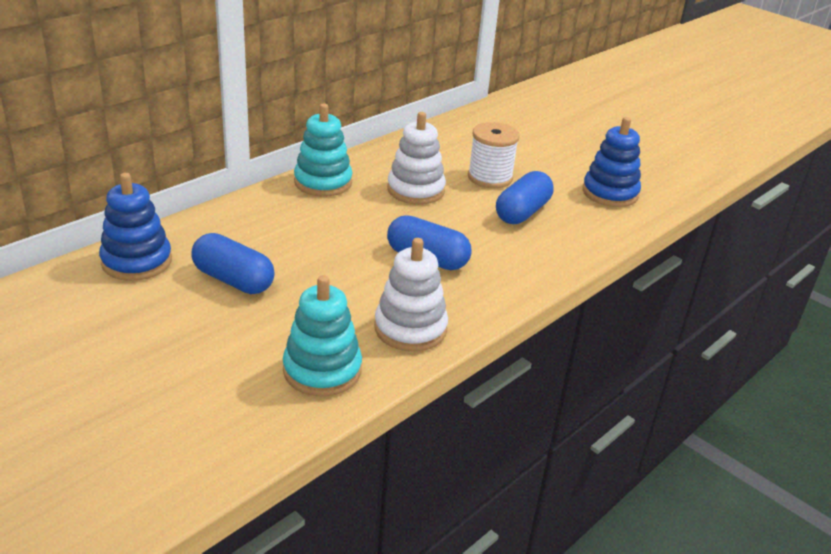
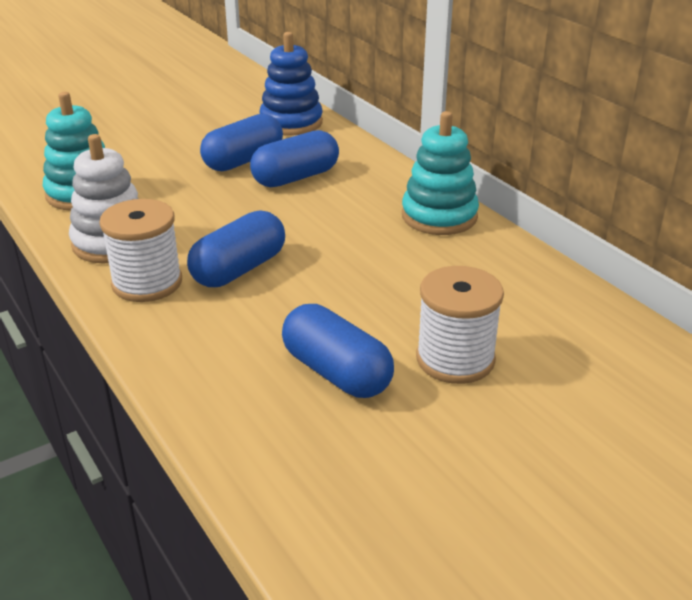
camera: 105 degrees right, 0 degrees up
(267, 248) = (295, 177): none -> blue capsule
(415, 190) = (415, 282): white stacking toy -> none
(462, 298) = (147, 283): none -> white spool
(610, 193) = (391, 508): blue stacking toy -> none

